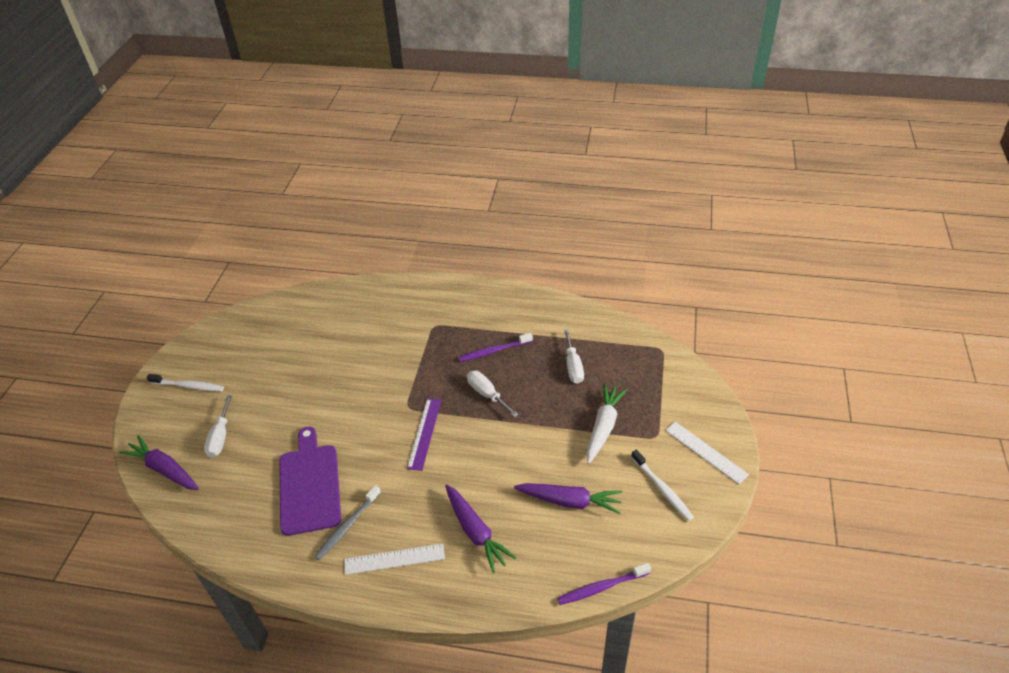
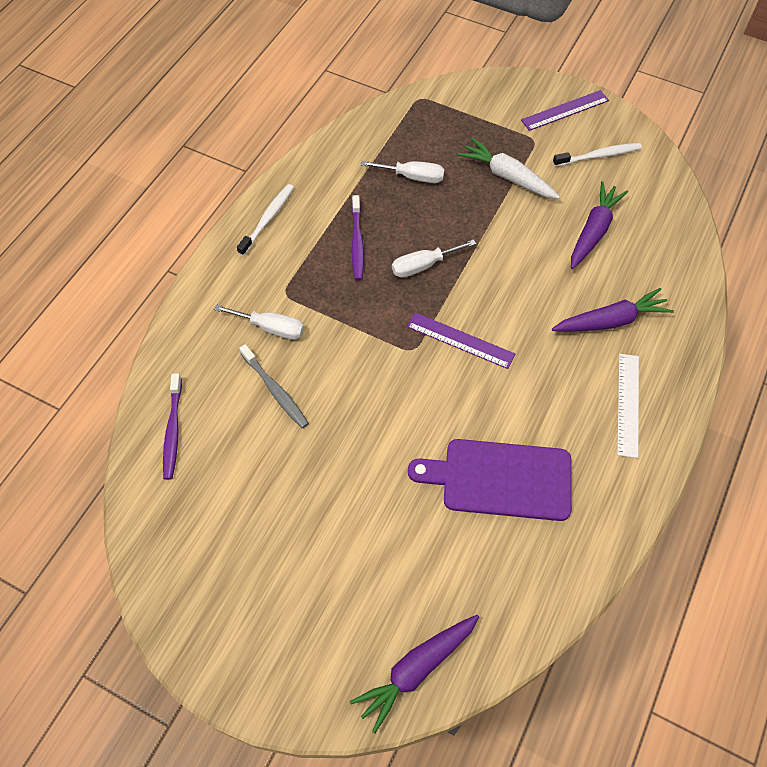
camera: 75 degrees left, 15 degrees up
(188, 386) = (262, 628): white toothbrush -> white toothbrush (267, 219)
(220, 437) = (383, 585): white screwdriver -> white screwdriver (271, 328)
(347, 526) = (572, 445): grey toothbrush -> grey toothbrush (275, 390)
(602, 587) = (697, 234): purple toothbrush -> purple toothbrush (173, 430)
(705, 452) = (565, 110): white ruler -> purple ruler

